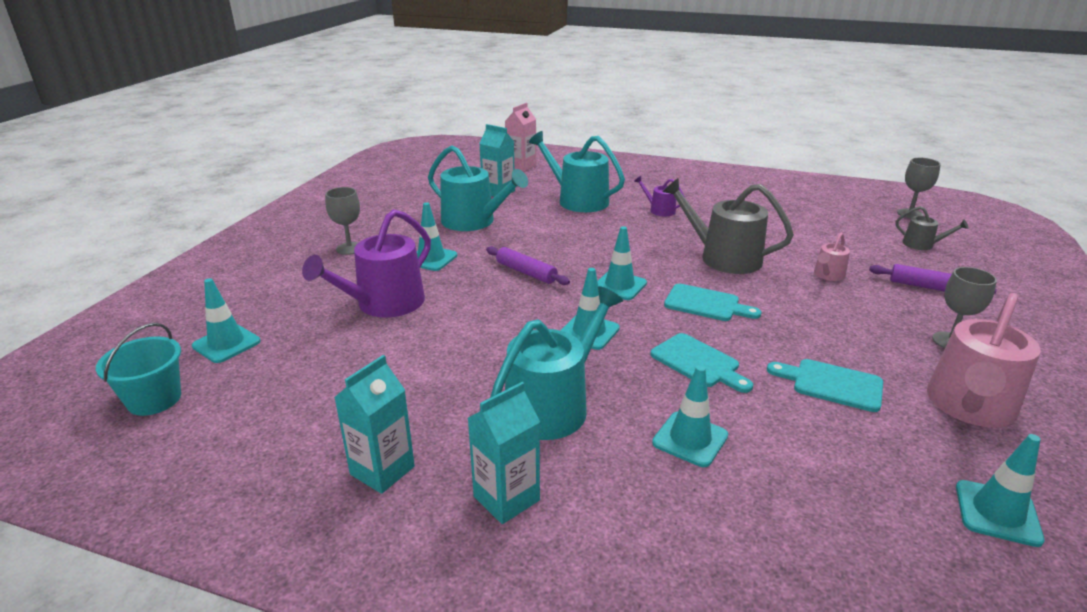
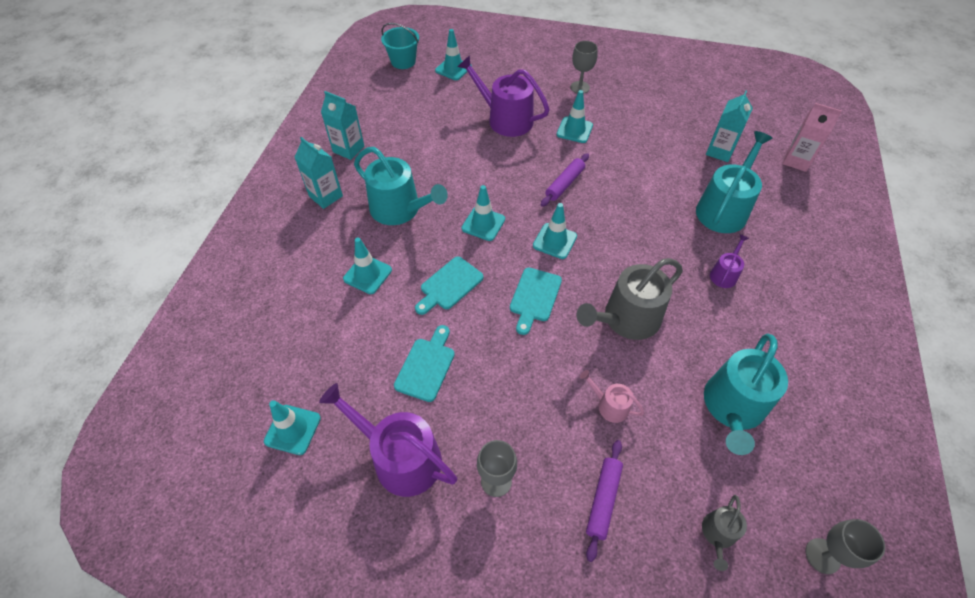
camera: 85 degrees right, 25 degrees up
(473, 221) = (648, 144): turquoise watering can -> turquoise watering can (732, 408)
(723, 257) = (626, 319): grey watering can -> grey watering can turned 150 degrees counterclockwise
(969, 407) = (400, 457): pink watering can -> purple watering can

